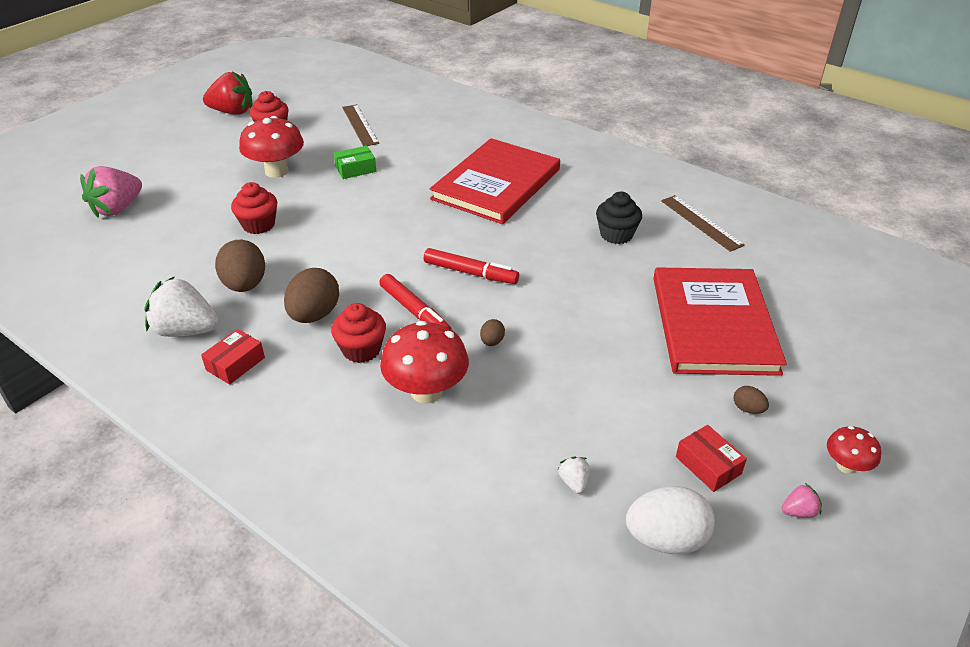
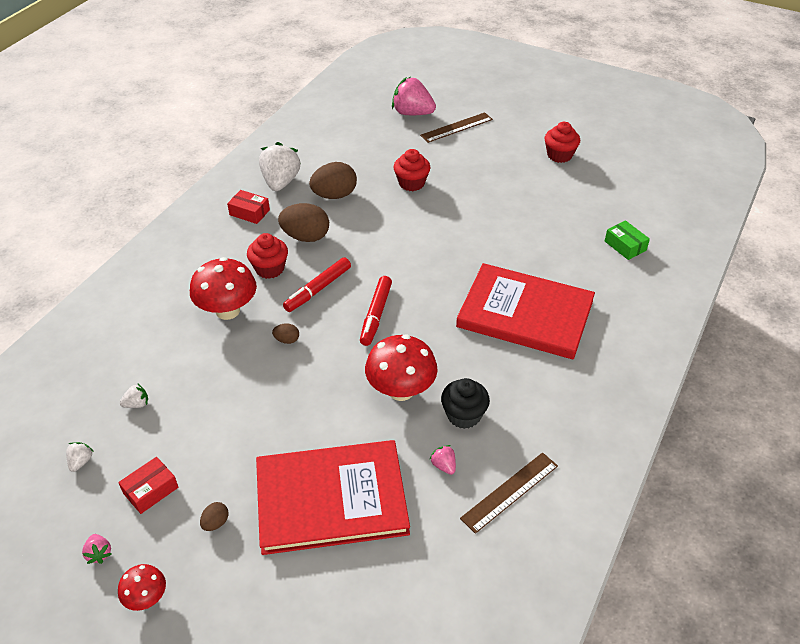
camera: 80 degrees right, 5 degrees up
(233, 112) = (579, 127): red strawberry -> none
(276, 171) = (493, 173): red mushroom -> red mushroom (401, 390)
(355, 169) = (514, 217): green box -> green box (625, 246)
(360, 125) = (595, 204): brown ruler -> brown ruler (456, 127)
(666, 539) = (81, 462): white egg -> white strawberry
(674, 253) = (444, 466): none -> pink strawberry

